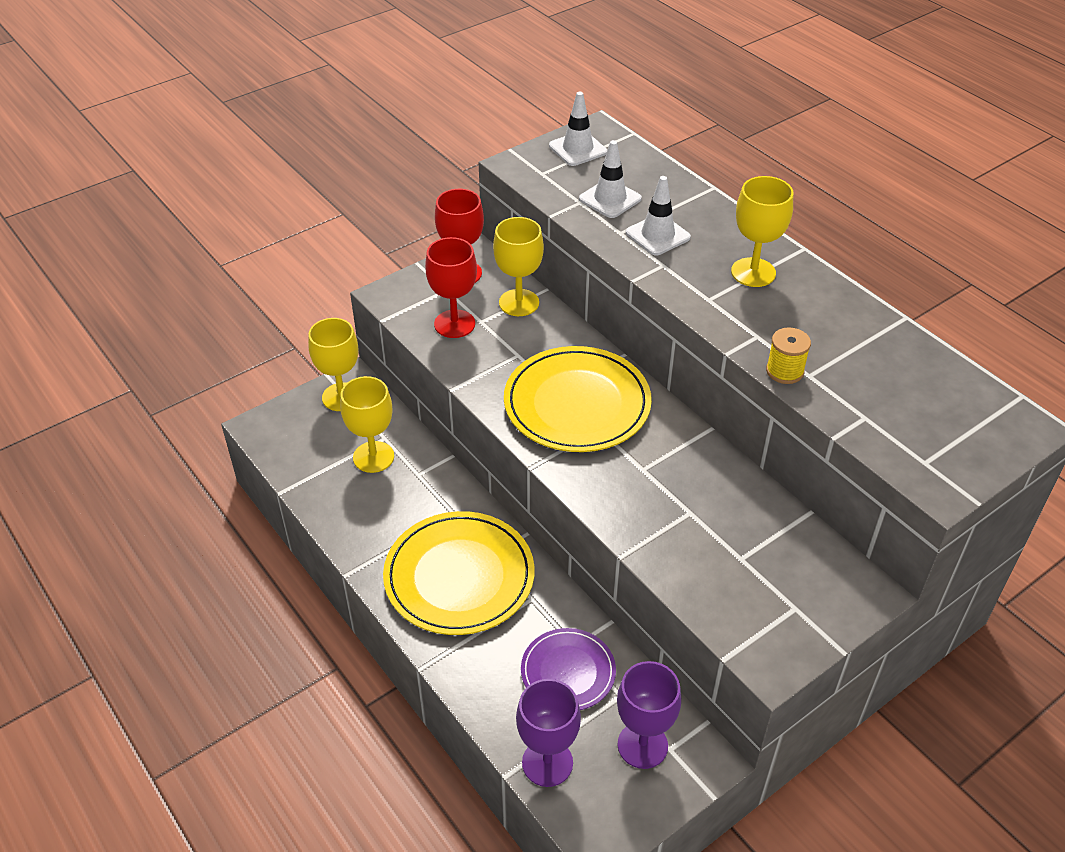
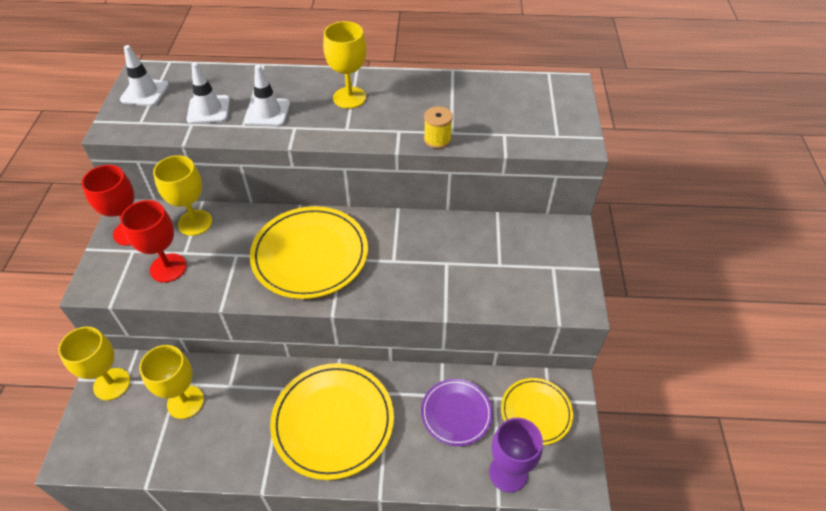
camera: 50 degrees left, 5 degrees up
(642, 745) = (536, 412): purple goblet -> yellow plate

